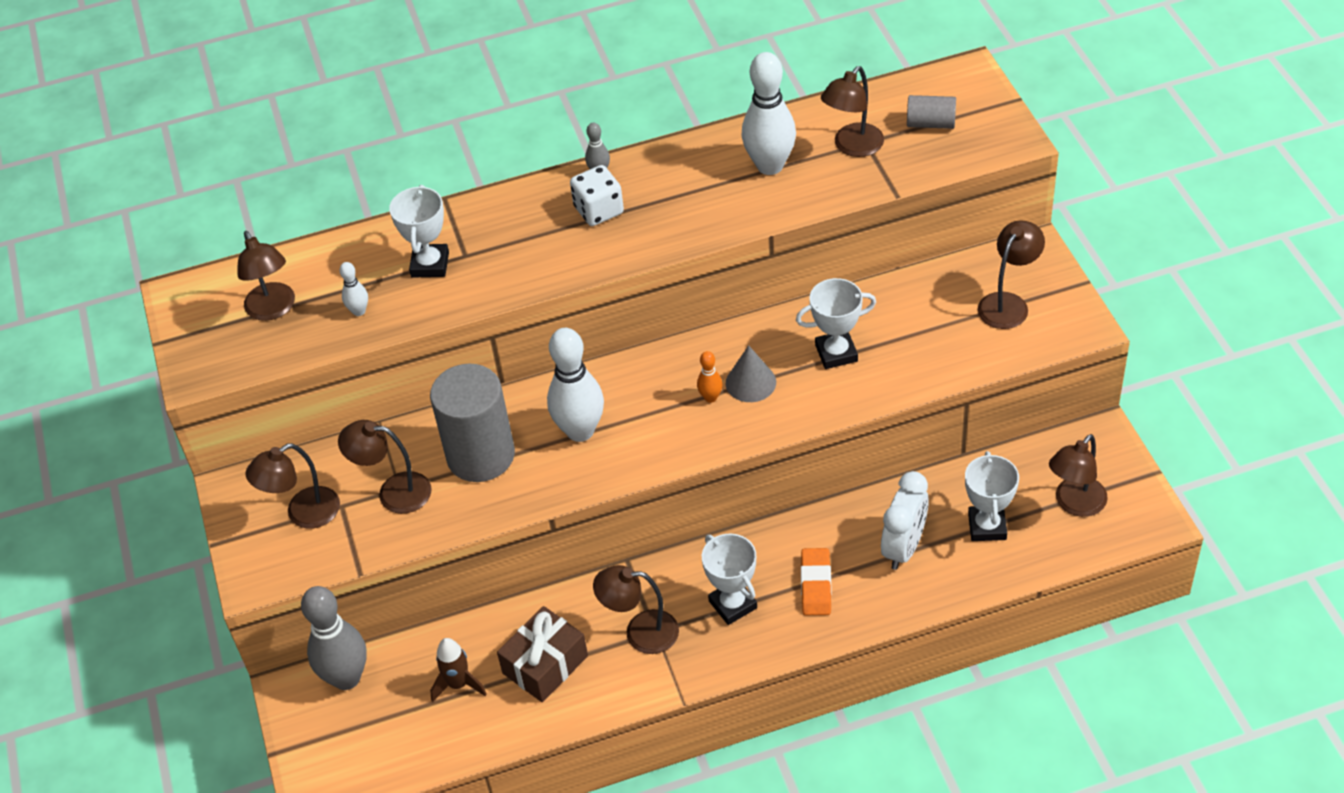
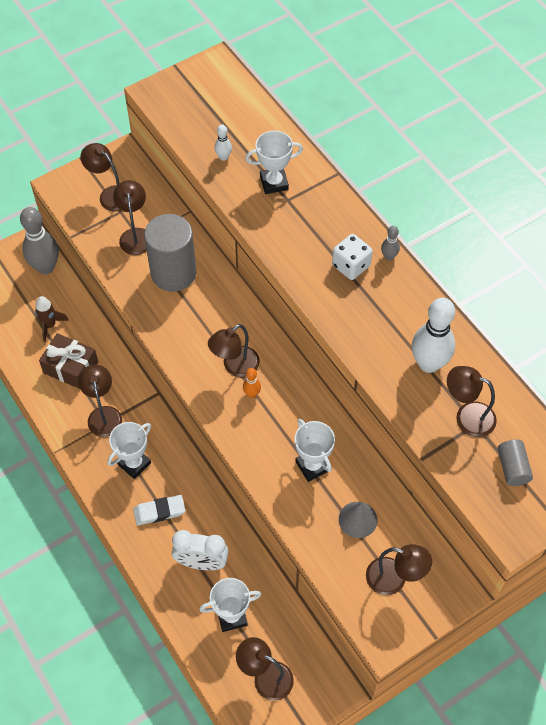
camera: 70 degrees right, 10 degrees up
(273, 309) = (215, 113): brown lamp -> brown lamp (235, 366)
(580, 431) = (205, 323): white bowling pin -> none
(750, 382) = (271, 416): grey cone -> grey cone (358, 519)
(816, 585) = (159, 511): orange eraser -> white eraser

